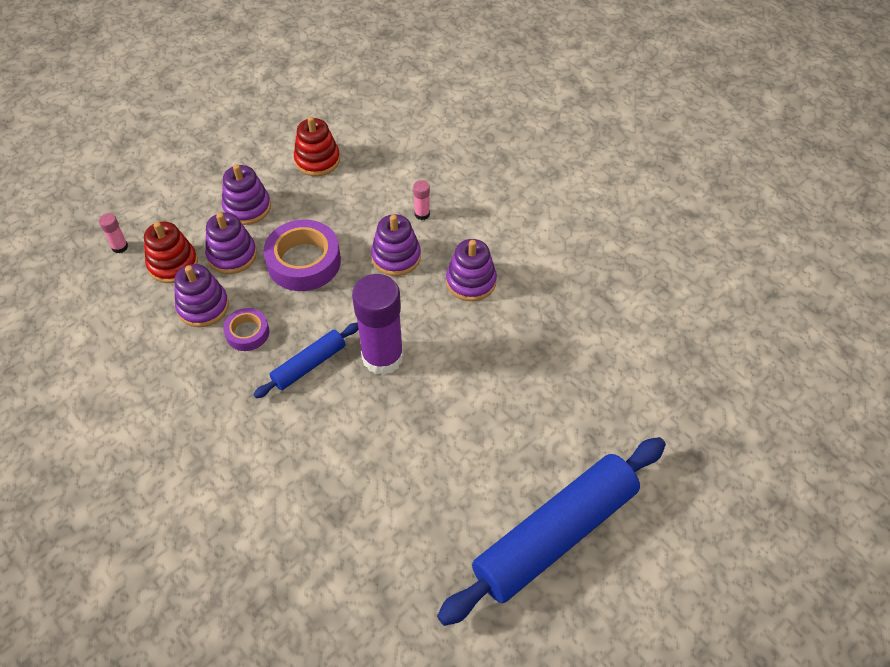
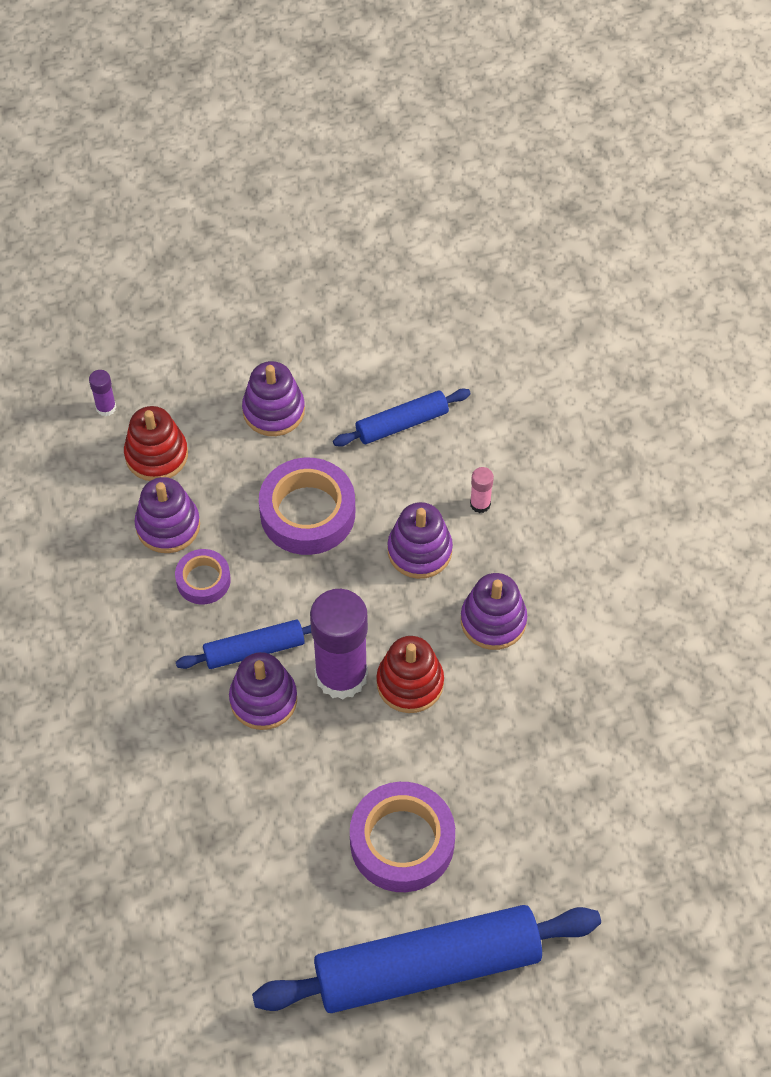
camera: 25 degrees right, 5 degrees up
(120, 247) = (106, 407): pink glue stick -> purple glue stick
(232, 255) = (228, 470): purple stacking toy -> purple stacking toy (263, 699)
(317, 160) = (387, 375): red stacking toy -> red stacking toy (410, 683)
(342, 185) = (402, 423): none -> blue rolling pin
(487, 453) = (402, 842): none -> purple tape

